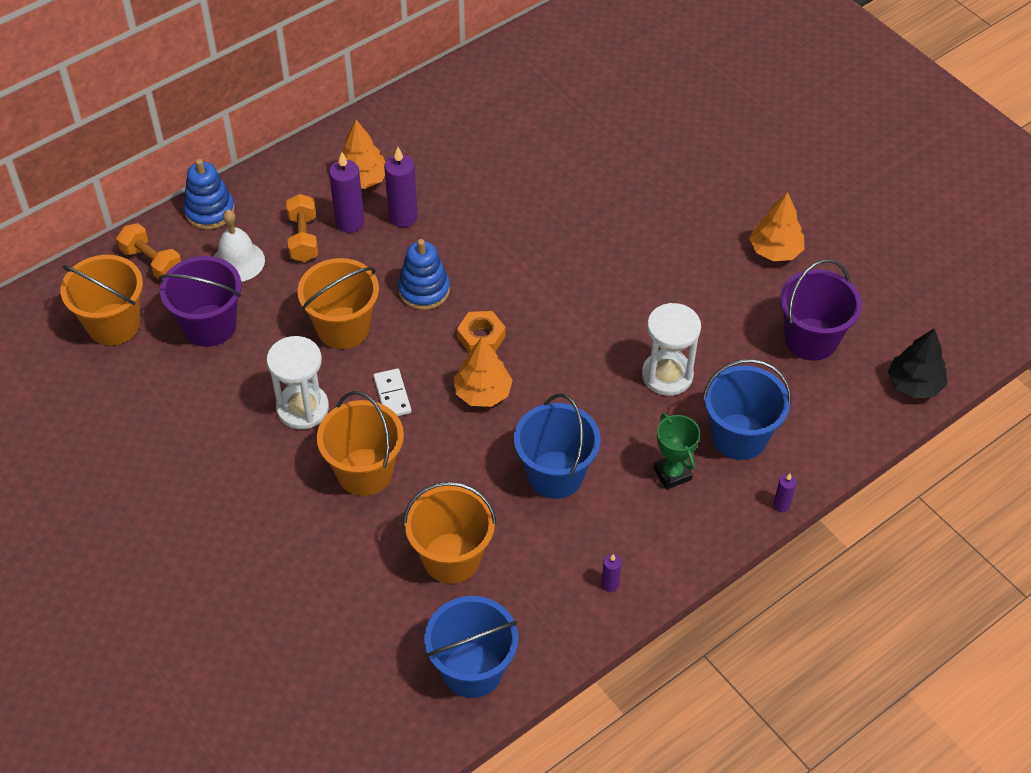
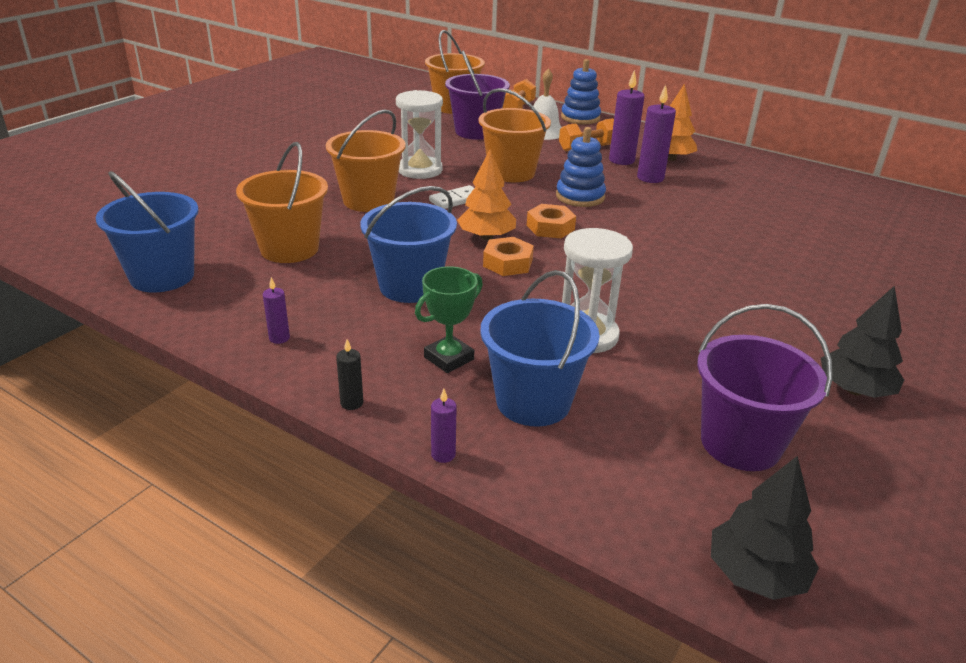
camera: 70 degrees right, 20 degrees down
(537, 391) = (507, 263): none -> orange nut
(711, 548) = (352, 403): none -> black candle
(775, 250) = (854, 390): orange tree -> black tree

